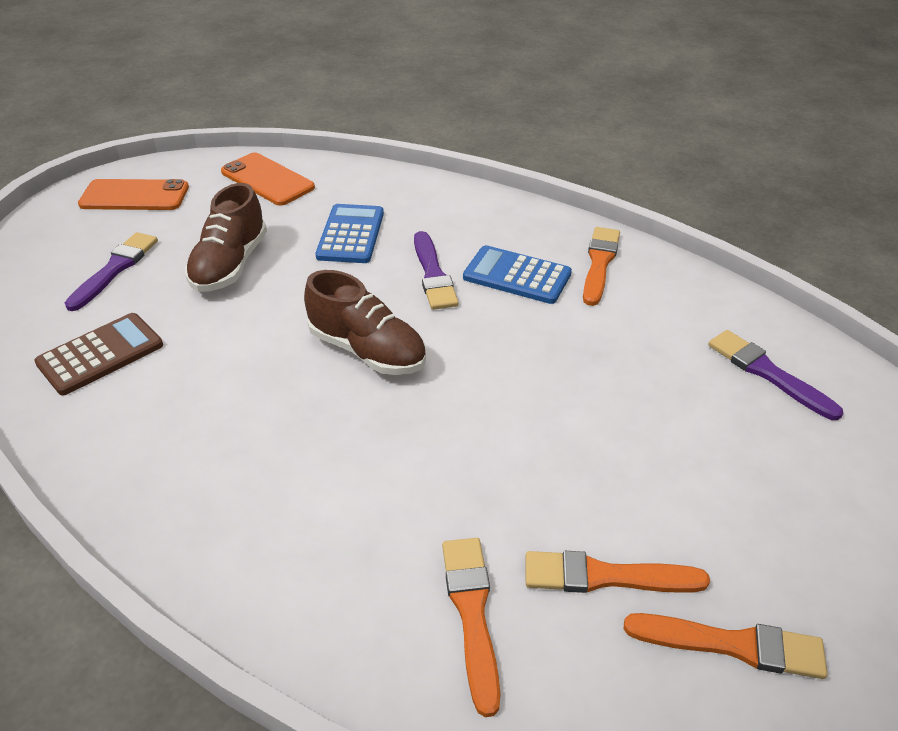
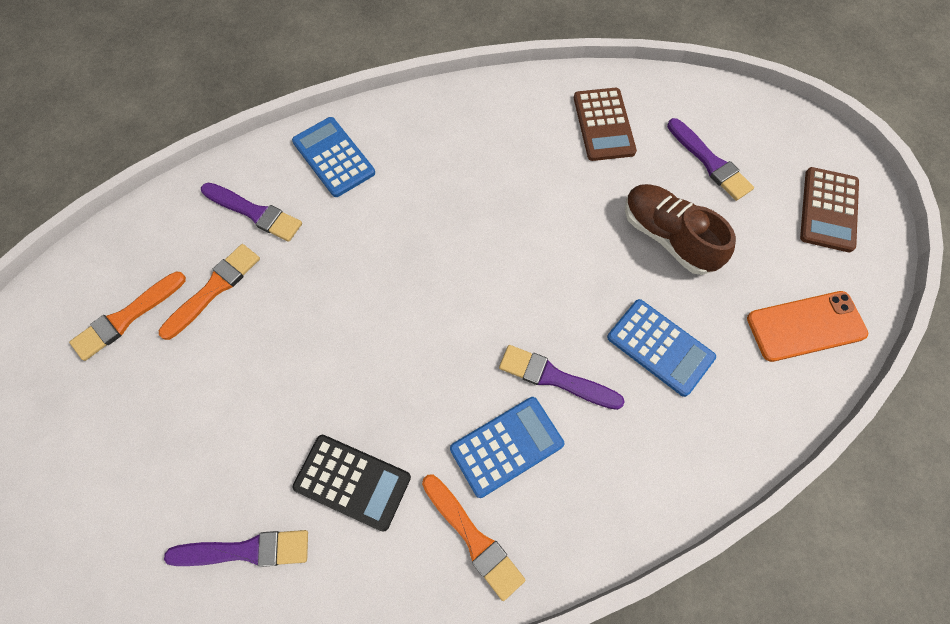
camera: 125 degrees right, 25 degrees up
(134, 196) = (828, 210): orange phone -> brown calculator
(315, 582) = (333, 157): none -> blue calculator
(367, 351) = (494, 276): brown shoe -> none
(472, 613) = (255, 213): orange brush -> purple brush
(644, 342) = (352, 482): none -> black calculator

